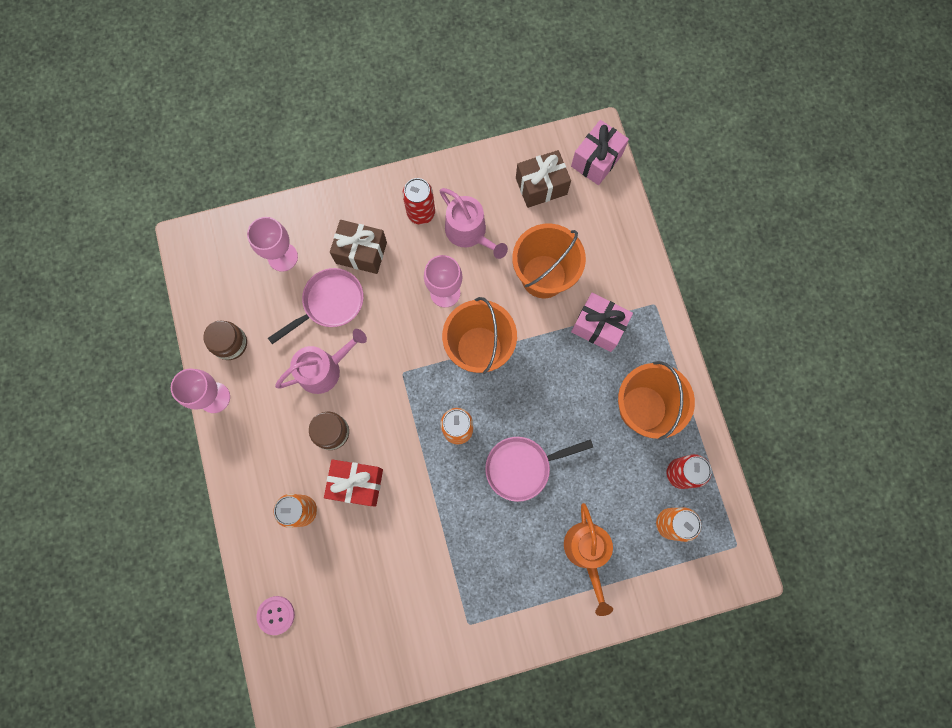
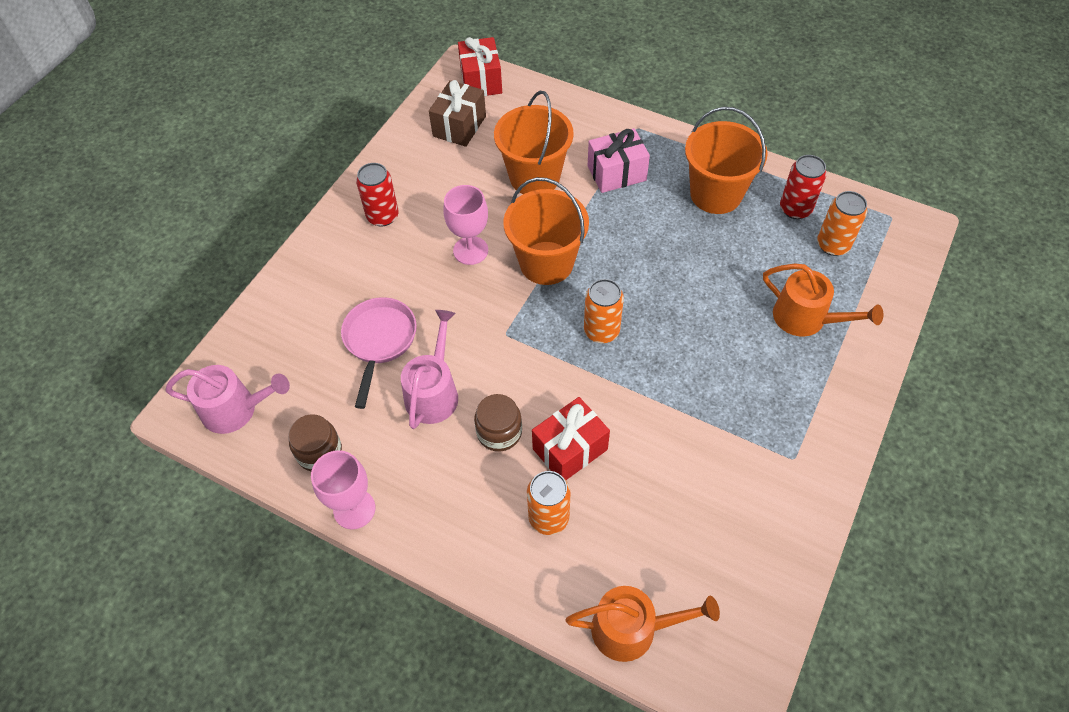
camera: 45 degrees left, 20 degrees down
(276, 615) = (632, 629): pink button -> orange watering can
(282, 257) = (293, 345): pink goblet -> none
(361, 253) = (363, 283): brown gift -> none
(469, 232) = (439, 197): pink watering can -> pink watering can (235, 409)
(522, 467) = (684, 309): pink pan -> none
(596, 160) = (481, 81): pink gift -> red gift

